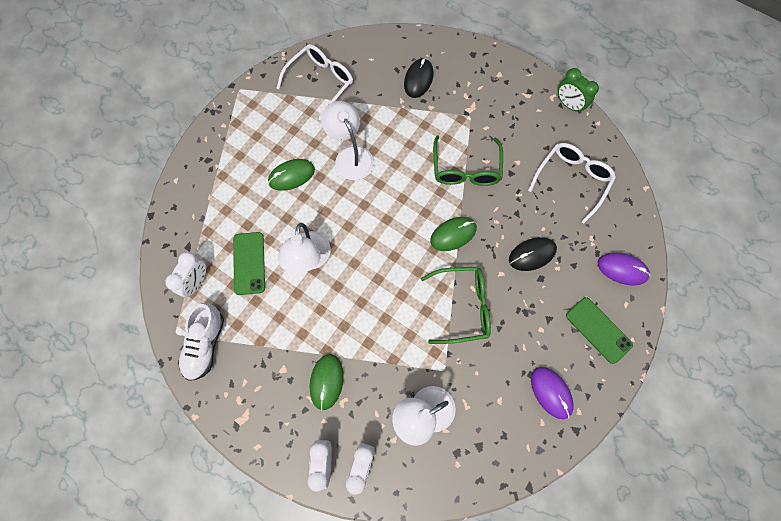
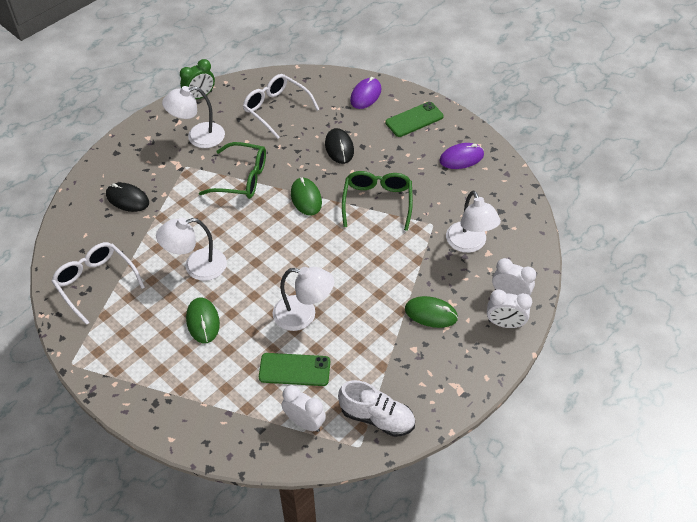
camera: 80 degrees left, 20 degrees down
(511, 117) = (198, 137): none -> white lamp

